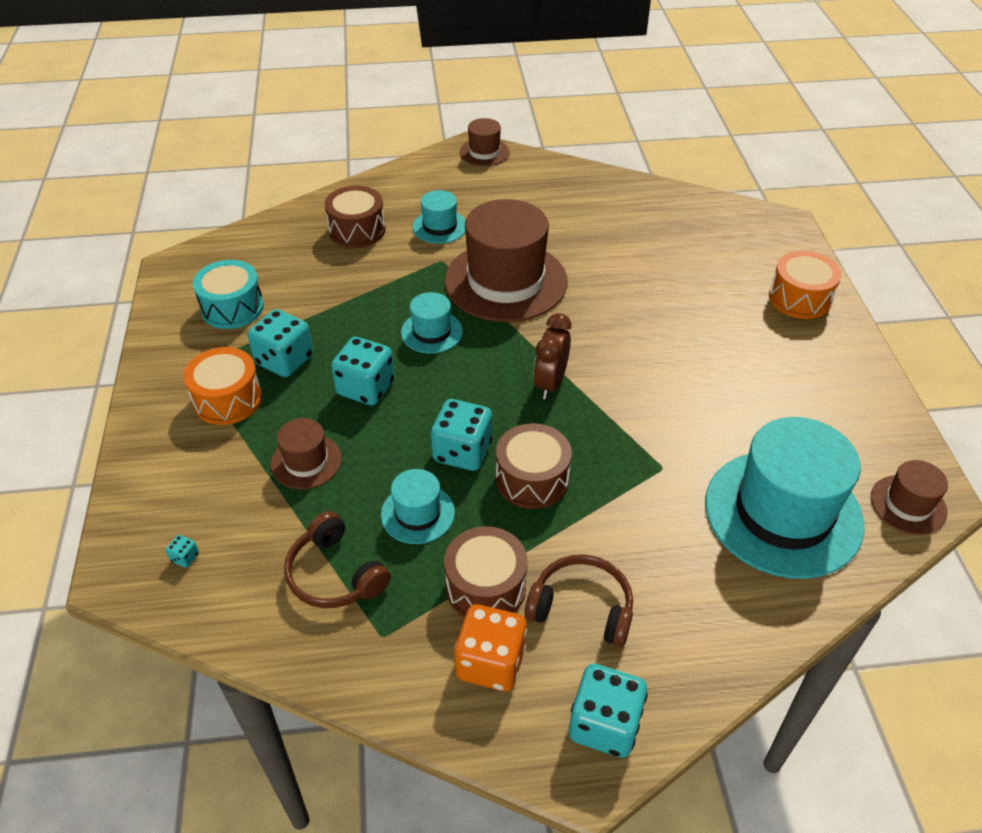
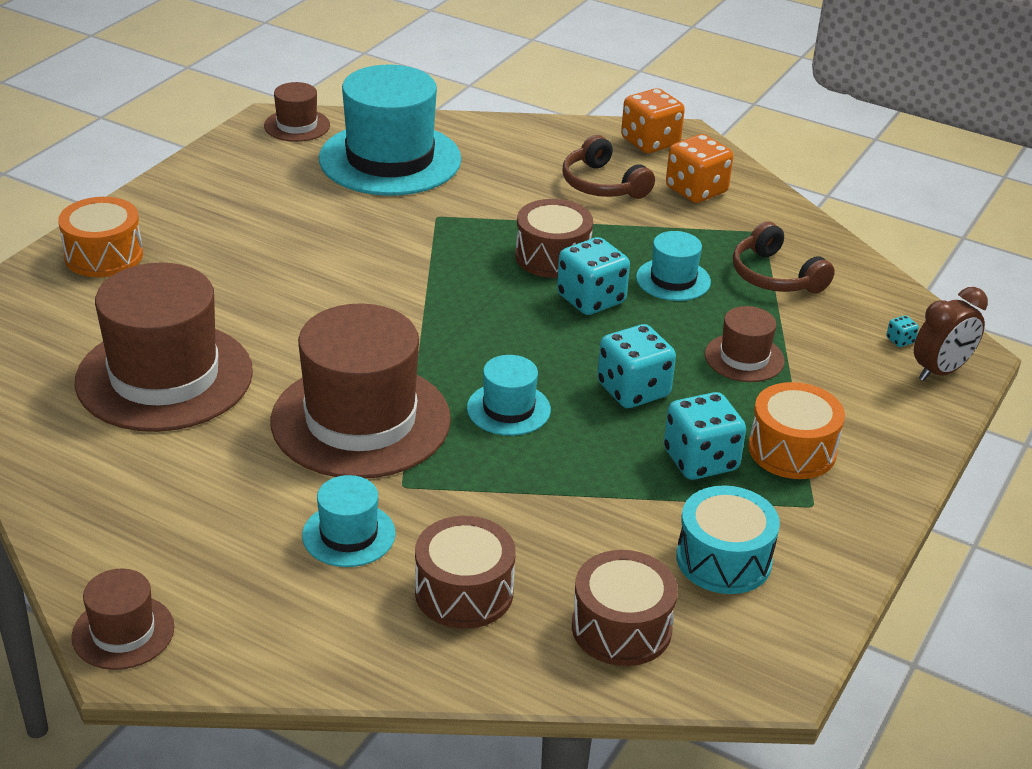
camera: 145 degrees left, 10 degrees down
(334, 574) = (775, 276): brown headphones -> brown headphones turned 150 degrees clockwise
(486, 587) = (661, 221): brown drum -> brown drum (621, 628)
(550, 383) = (447, 308): brown clock -> brown clock (940, 371)
(604, 724) = (650, 142): turquoise dice -> orange dice
(638, 250) = (164, 377): none -> brown hat

